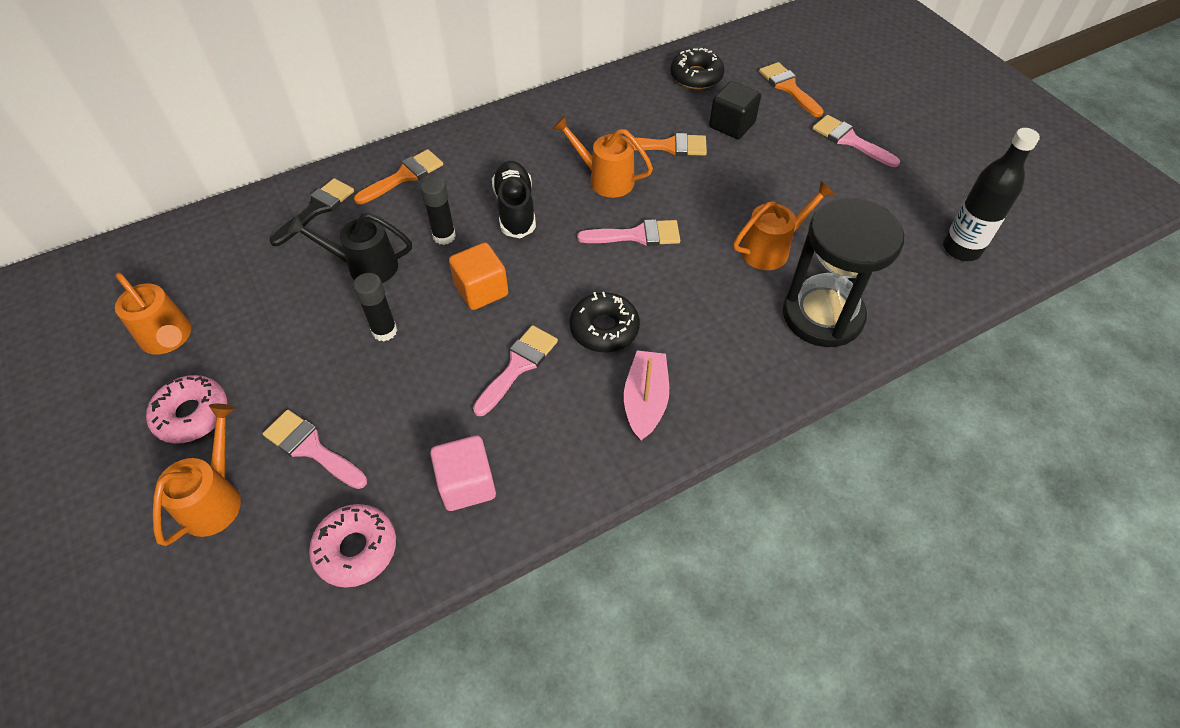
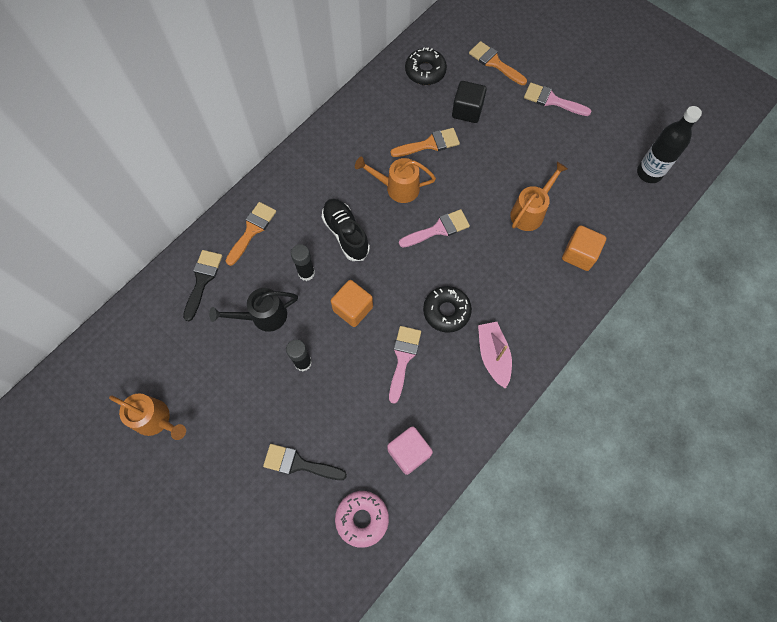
camera: 20 degrees left, 15 degrees up
(192, 414) = (207, 469): pink donut -> none
(216, 498) = (256, 519): orange watering can -> none
(311, 448) = (299, 464): pink brush -> black brush
(822, 315) = (579, 254): black hourglass -> orange cube

